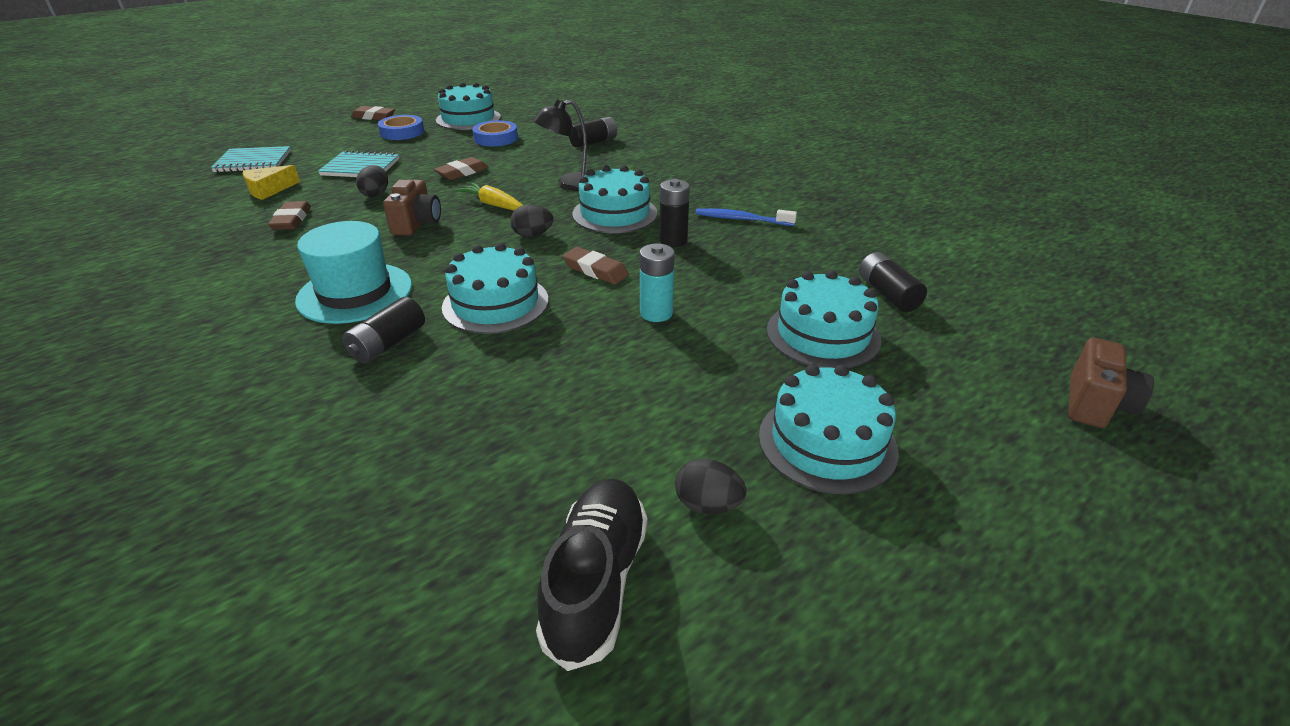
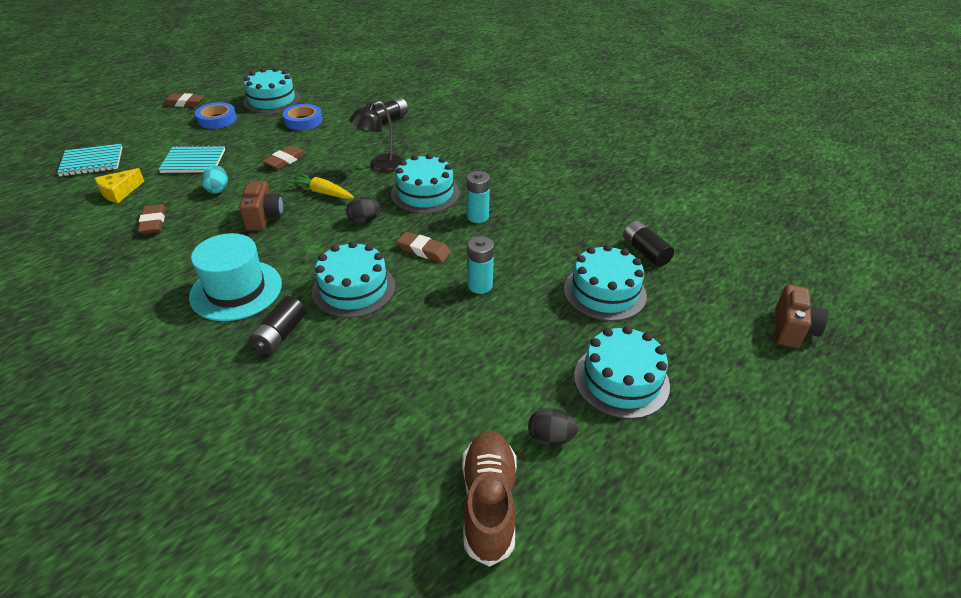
camera: 10 degrees left, 5 degrees up
(376, 194) = (218, 189): black egg -> turquoise egg
(596, 581) = (488, 503): black shoe -> brown shoe
(673, 241) = (477, 217): black battery -> turquoise battery
(741, 219) = (526, 191): blue toothbrush -> none

